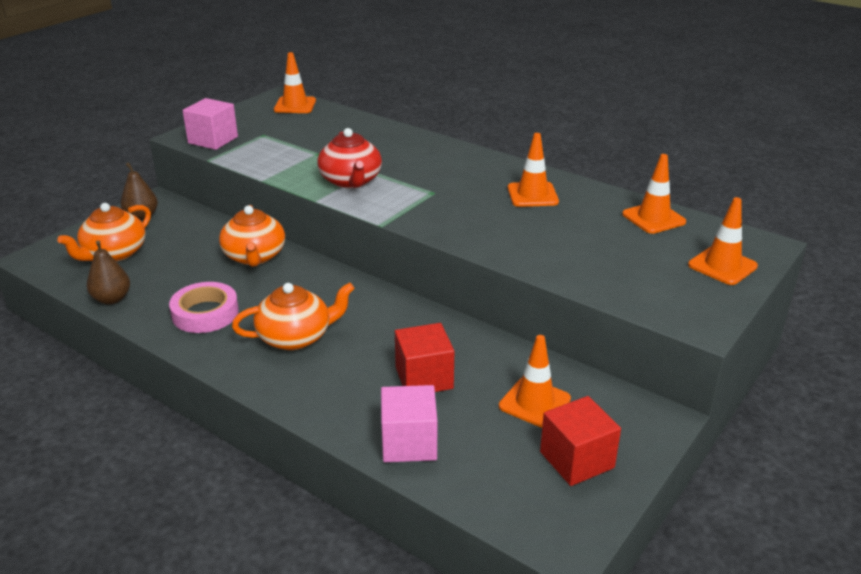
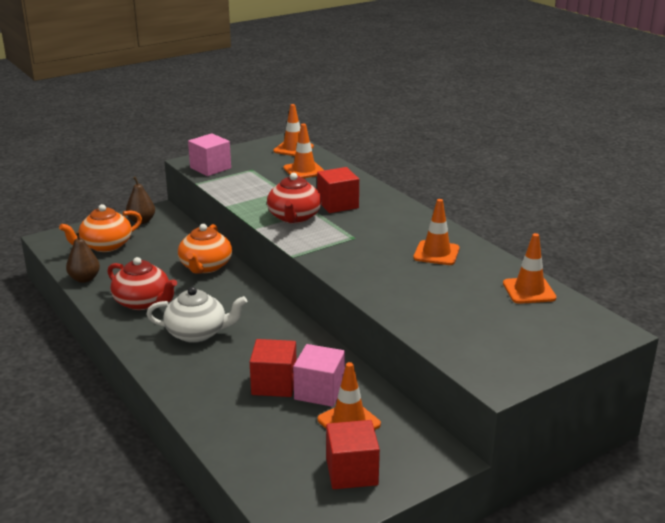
camera: 20 degrees right, 5 degrees down
(205, 313) = (143, 302): pink tape -> red teapot
(296, 337) = (197, 333): orange teapot -> white teapot
(389, 159) = (337, 204): none -> red cube
(409, 443) = (230, 428): pink cube -> pink cube (319, 391)
(722, 266) = (558, 341): orange traffic cone -> orange traffic cone (304, 170)

